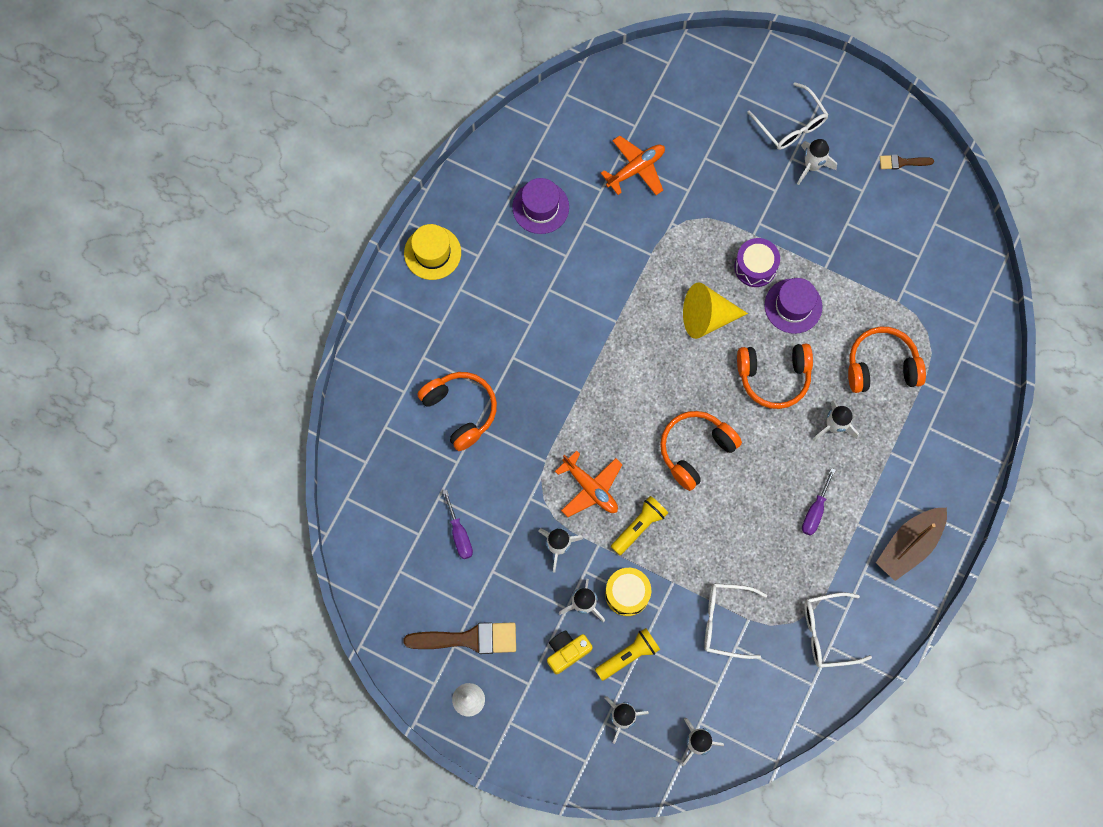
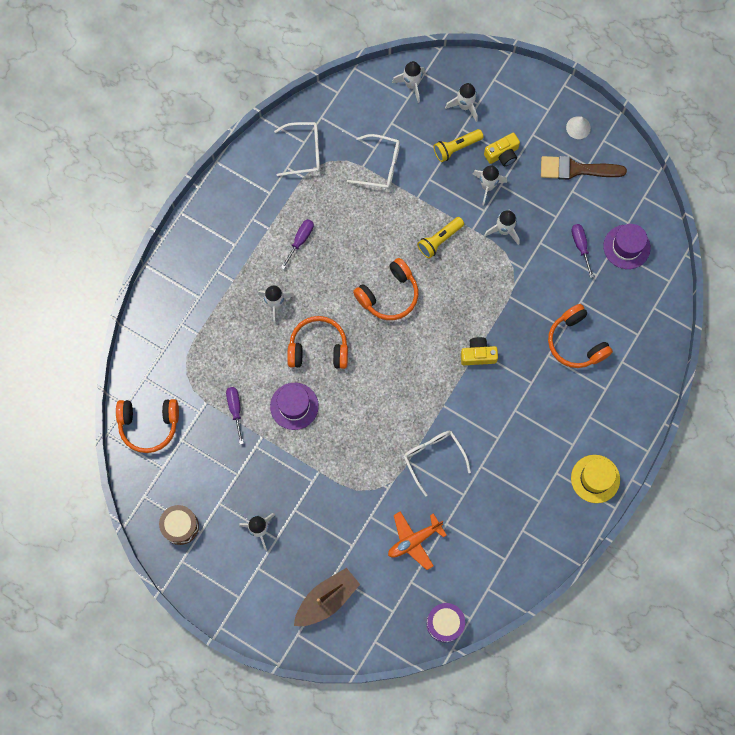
camera: 175 degrees left, 0 degrees up
(540, 207) = (500, 512): purple hat -> purple hat (626, 247)
(579, 385) = (478, 355): none -> yellow camera
(590, 488) = (475, 273): orange plane -> none
(627, 593) = (453, 192): yellow drum -> none
(706, 317) = (367, 403): yellow cone -> none
(755, 267) = (321, 442): purple drum -> purple drum (445, 623)
(791, 125) = (272, 570): white glasses -> white glasses (433, 458)
(862, 296) = (235, 409): none -> purple screwdriver
(881, 366) = (229, 349): orange headphones -> orange headphones (149, 425)
(902, 162) = (180, 526): brown brush -> brown drum
(909, 545) = (231, 209): brown boat -> brown boat (327, 599)

